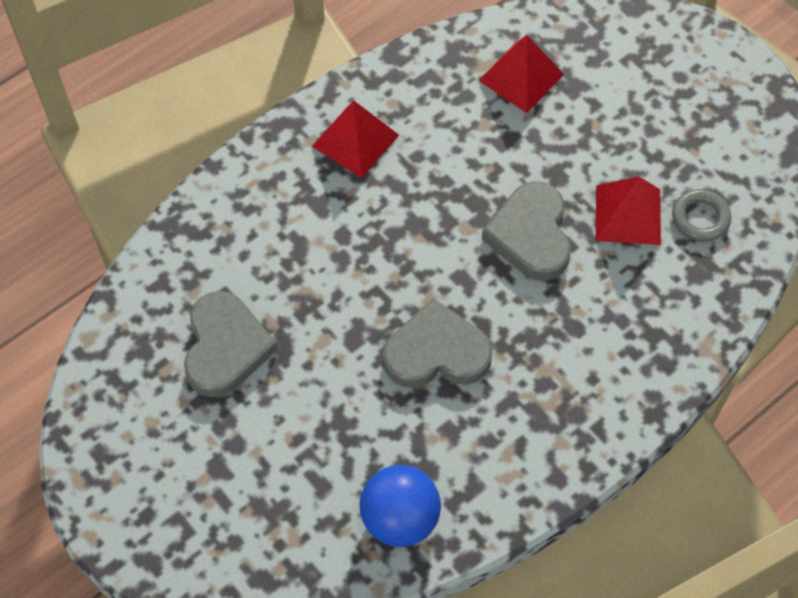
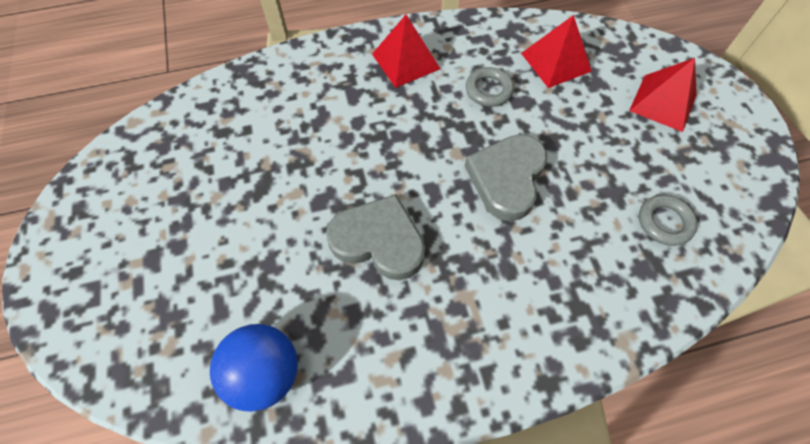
camera: 25 degrees right, 0 degrees up
(225, 348) = (220, 168): grey heart -> none
(464, 140) = (488, 90): none -> grey ring
(628, 214) = (599, 194): red pyramid -> red pyramid (663, 102)

